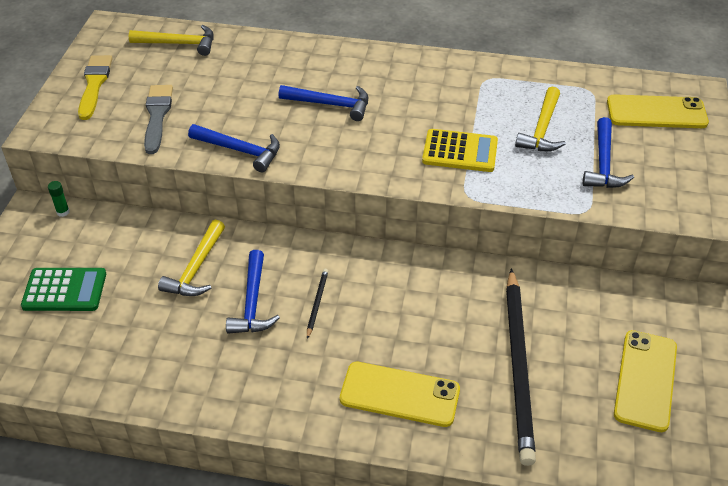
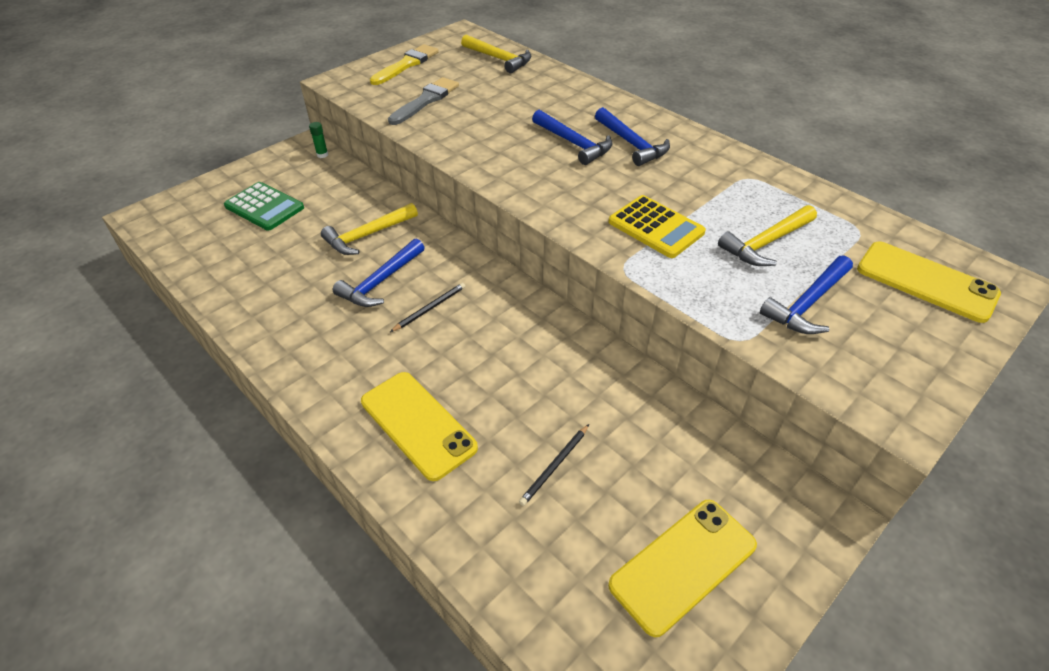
camera: 35 degrees right, 0 degrees up
(240, 150) = (460, 148): blue hammer -> blue hammer (632, 144)
(518, 367) = (555, 466): black pencil -> black pencil, size x0.40

